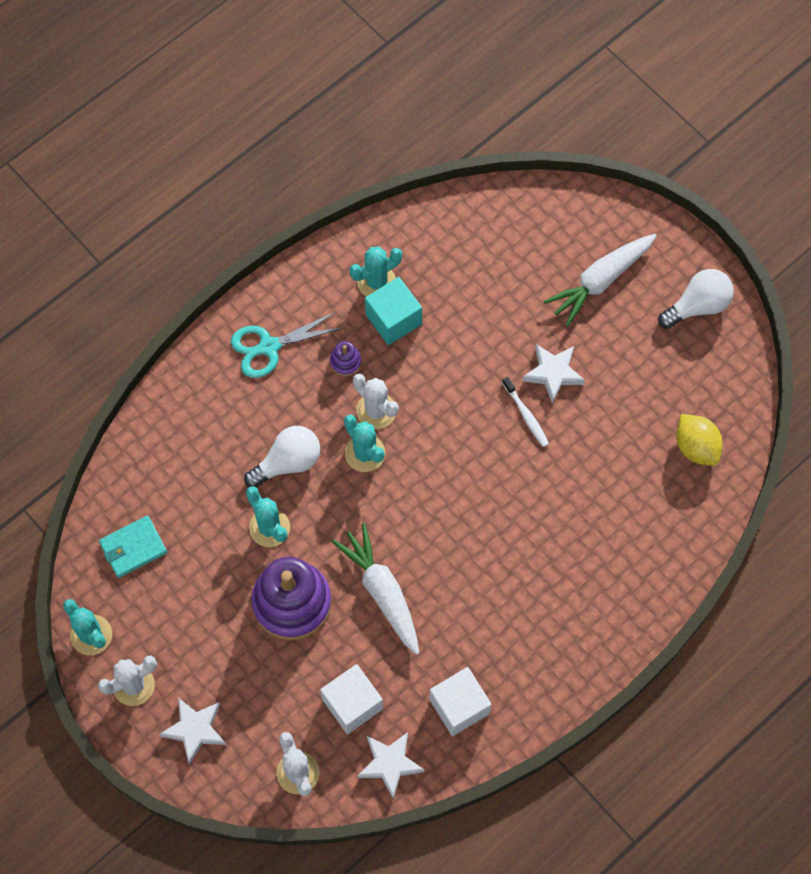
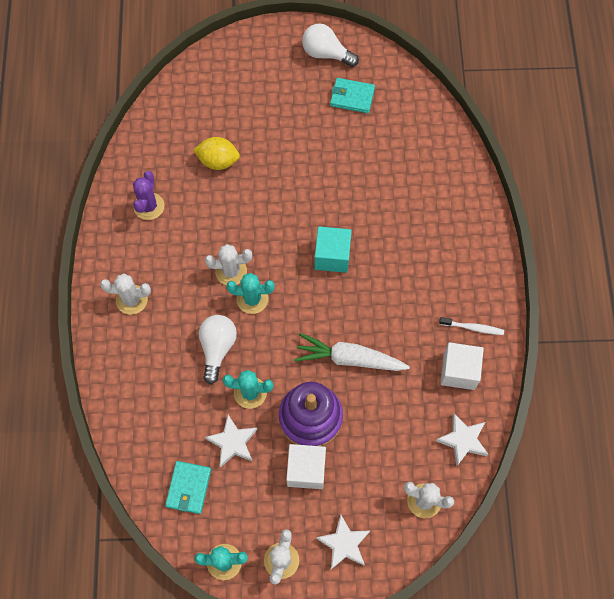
camera: 50 degrees left, 0 degrees up
(269, 347) = (131, 300): turquoise scissors -> white cactus
(345, 362) = (183, 264): purple stacking toy -> none
(352, 704) = (406, 432): white cube -> white cube (306, 470)
(376, 282) = (149, 206): turquoise cactus -> purple cactus
(393, 319) = (182, 216): turquoise cube -> turquoise cube (332, 256)
(526, 415) = (309, 192): white toothbrush -> white toothbrush (472, 327)
(553, 373) = (297, 157): white star -> white star (232, 442)
(600, 281) = (264, 89): white carrot -> none
(671, 370) = (352, 97): none -> turquoise wallet
(696, 447) = (409, 120): yellow lemon -> yellow lemon (218, 161)
(697, 306) = (326, 54): white light bulb -> white light bulb turned 75 degrees counterclockwise

